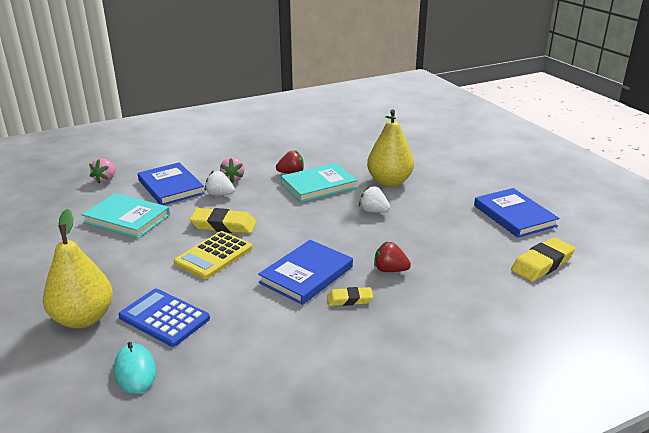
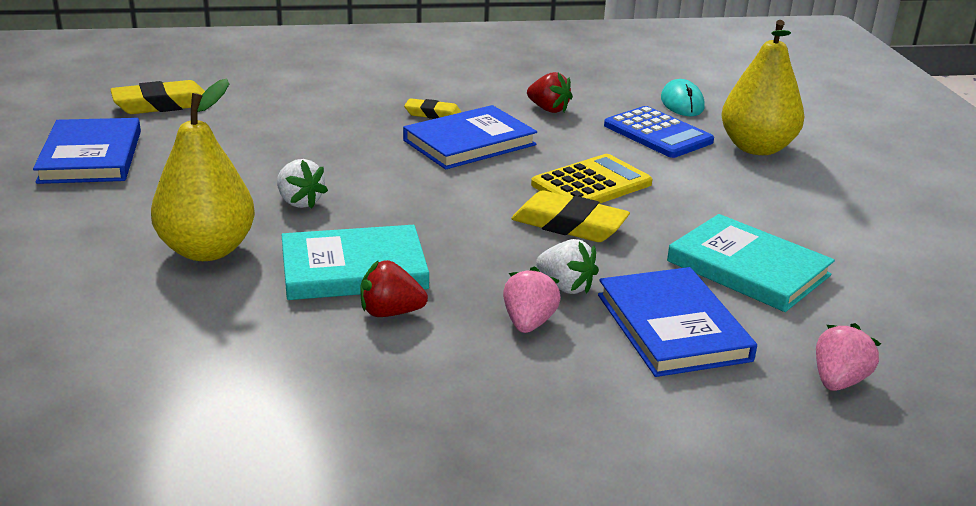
camera: 165 degrees left, 0 degrees up
(390, 270) = (357, 130): red strawberry -> red strawberry (548, 109)

